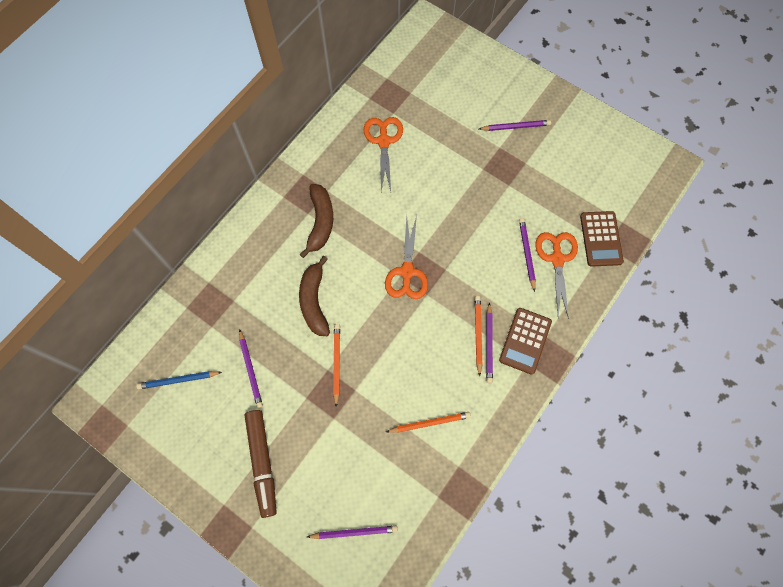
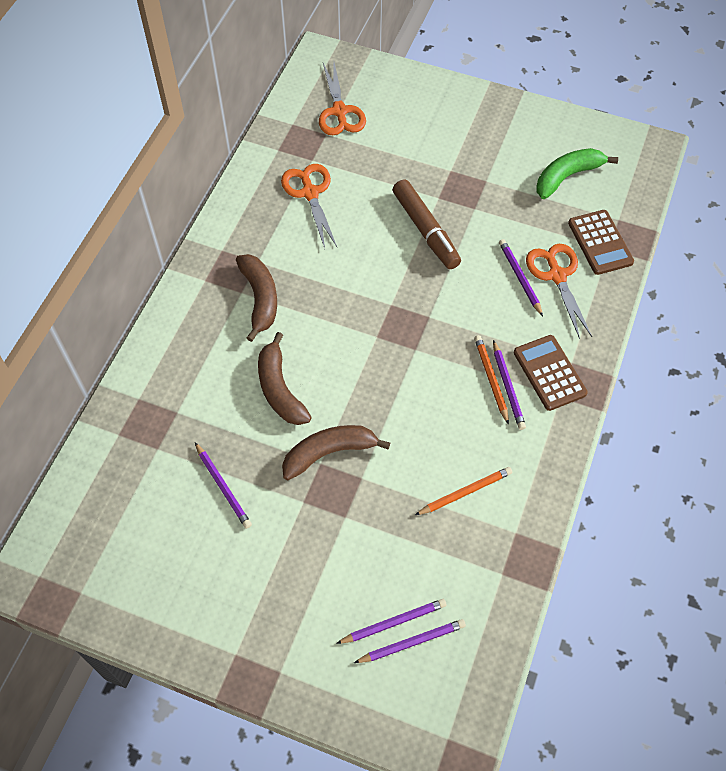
camera: 15 degrees left, 10 degrees down
(178, 380) = (133, 522): blue pencil -> none
(262, 462) = (271, 591): brown marker -> brown marker (425, 230)
(336, 363) = (329, 453): orange pencil -> brown banana
(407, 272) = (384, 330): orange scissors -> orange scissors (339, 111)
(515, 127) = (462, 145): purple pencil -> purple pencil (394, 622)
(525, 341) = (549, 373): brown calculator -> brown calculator turned 150 degrees clockwise
(592, 174) = (567, 177): none -> green banana

